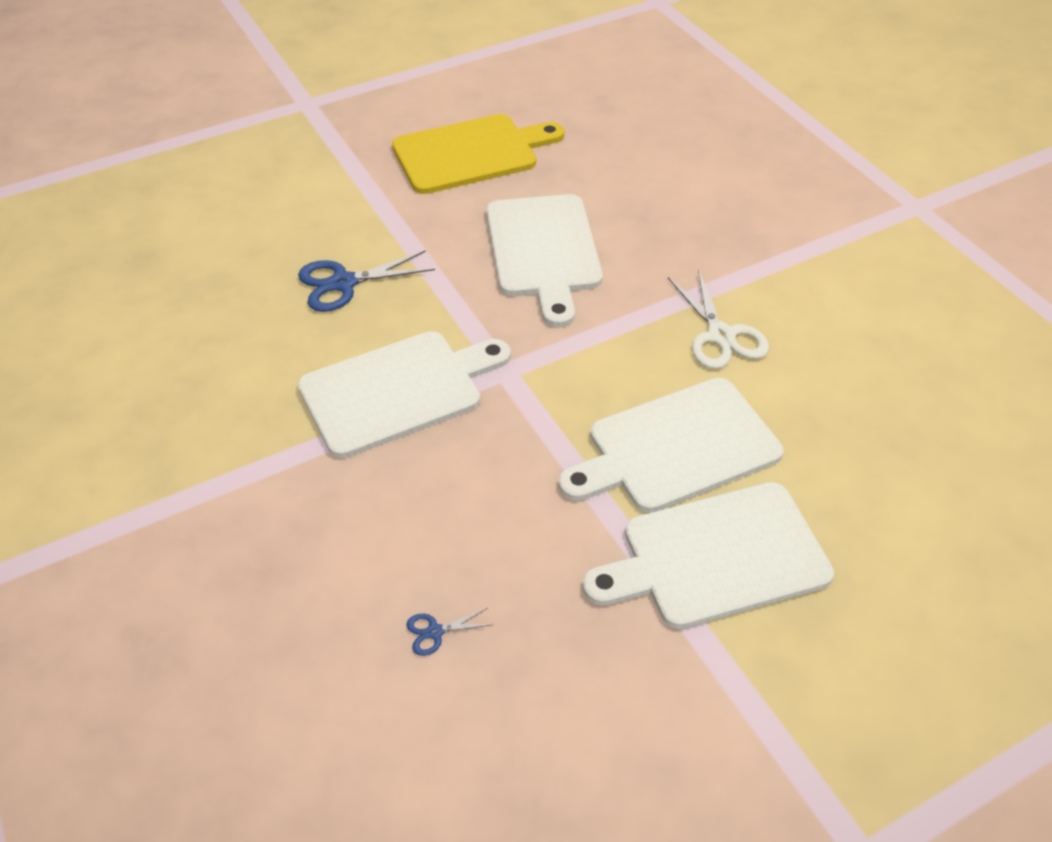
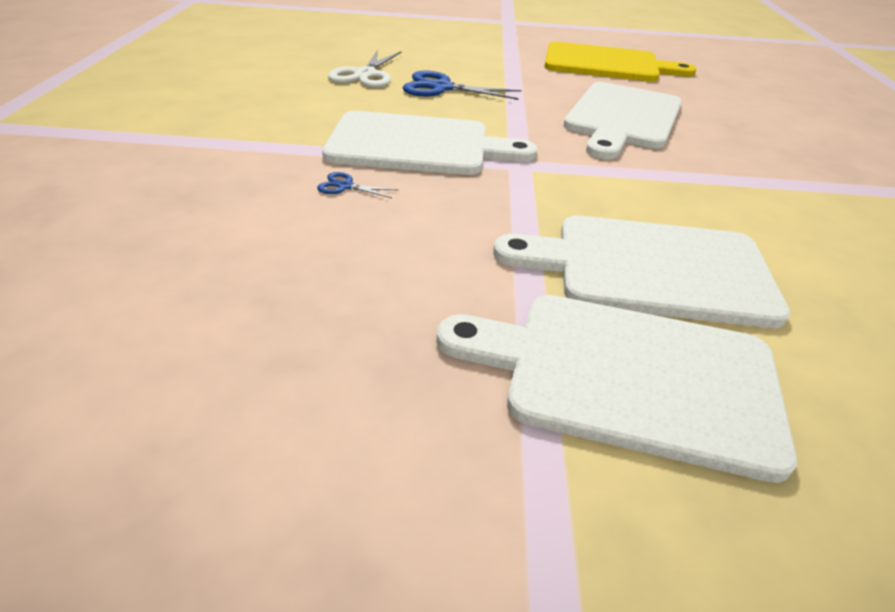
camera: 30 degrees right, 10 degrees down
(435, 632) = (258, 294): blue scissors -> blue scissors (345, 186)
(720, 335) = (765, 213): white scissors -> white scissors (365, 75)

